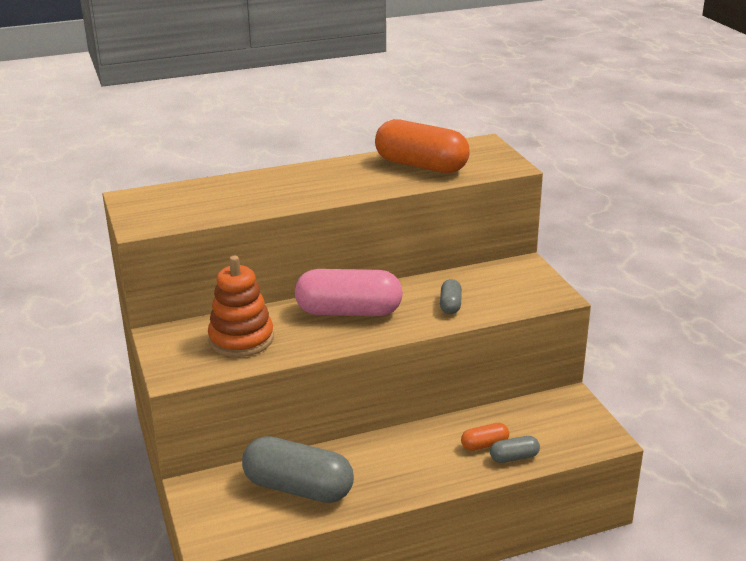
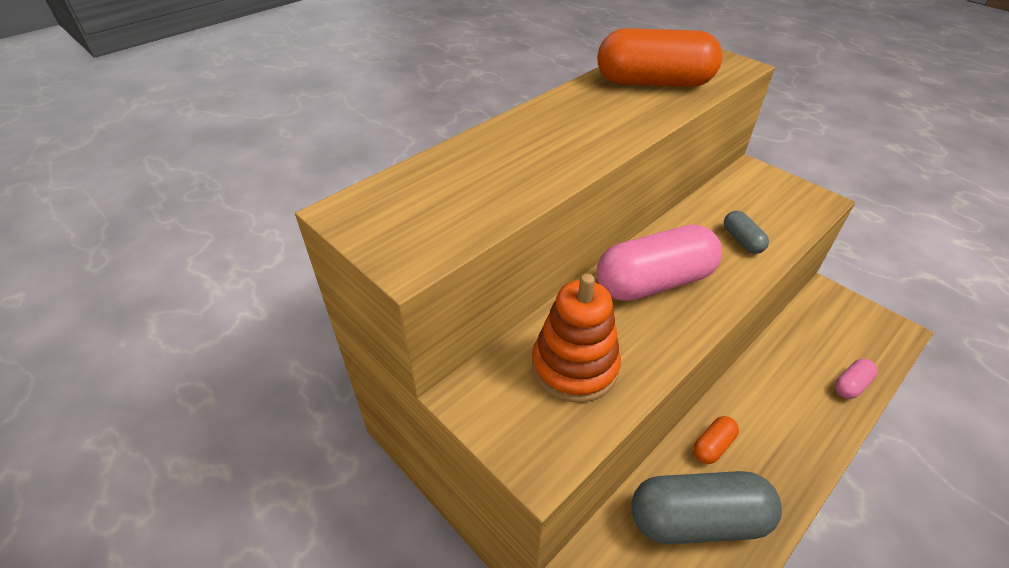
camera: 25 degrees left, 15 degrees up
(484, 445) = (813, 379): orange capsule -> orange capsule (712, 446)
(514, 457) = (851, 385): grey capsule -> pink capsule

